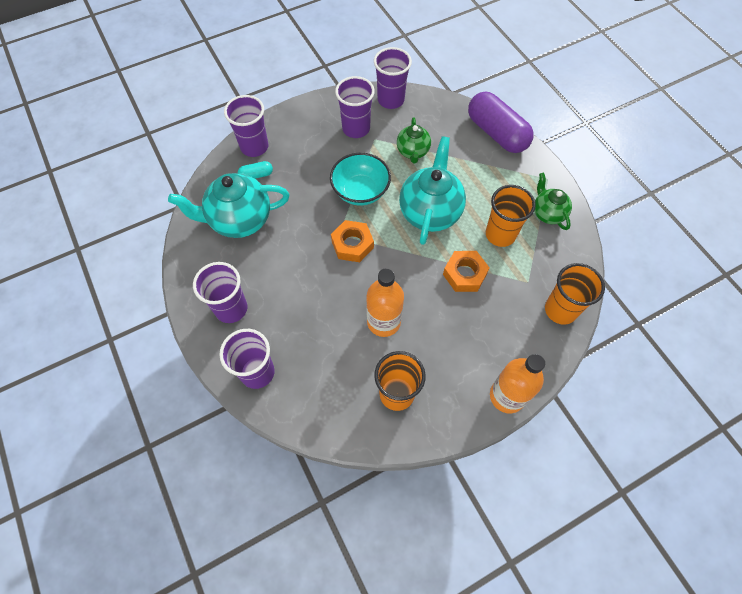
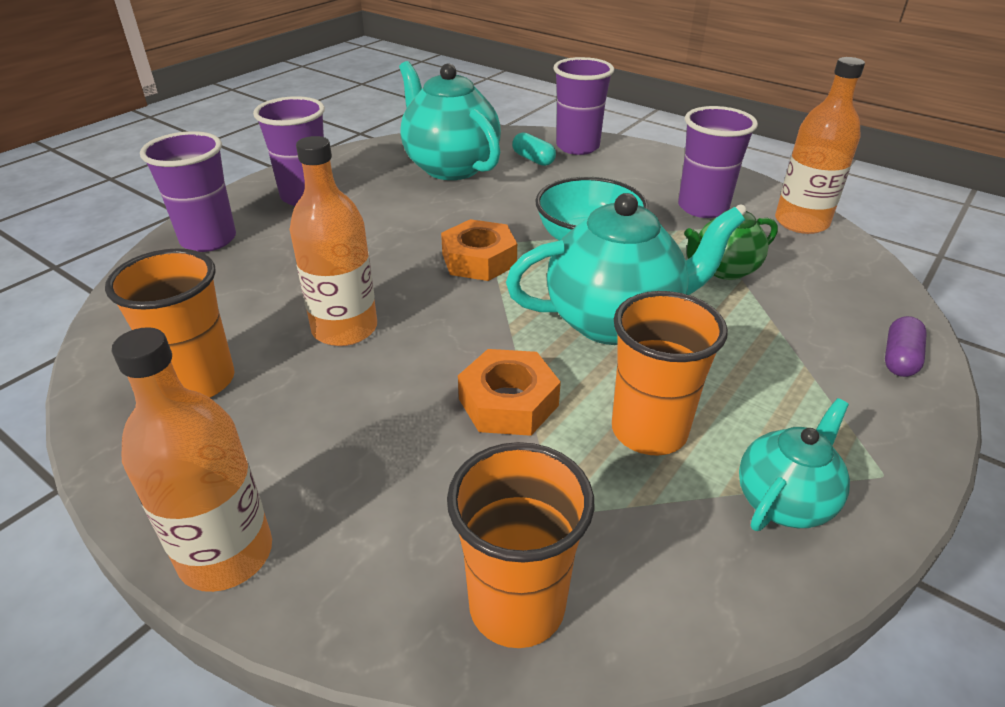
camera: 65 degrees right, 25 degrees down
(390, 100) = (801, 222): purple cup -> orange bottle
(496, 133) = (899, 358): purple capsule -> purple capsule, size x0.44
(547, 213) = (784, 501): green teapot -> turquoise teapot

